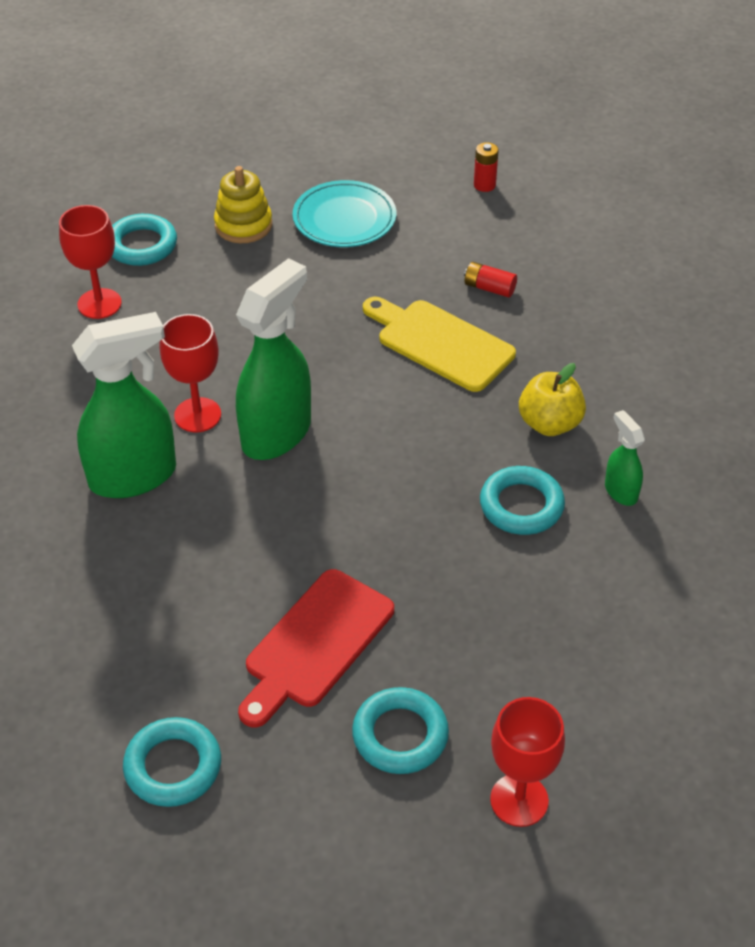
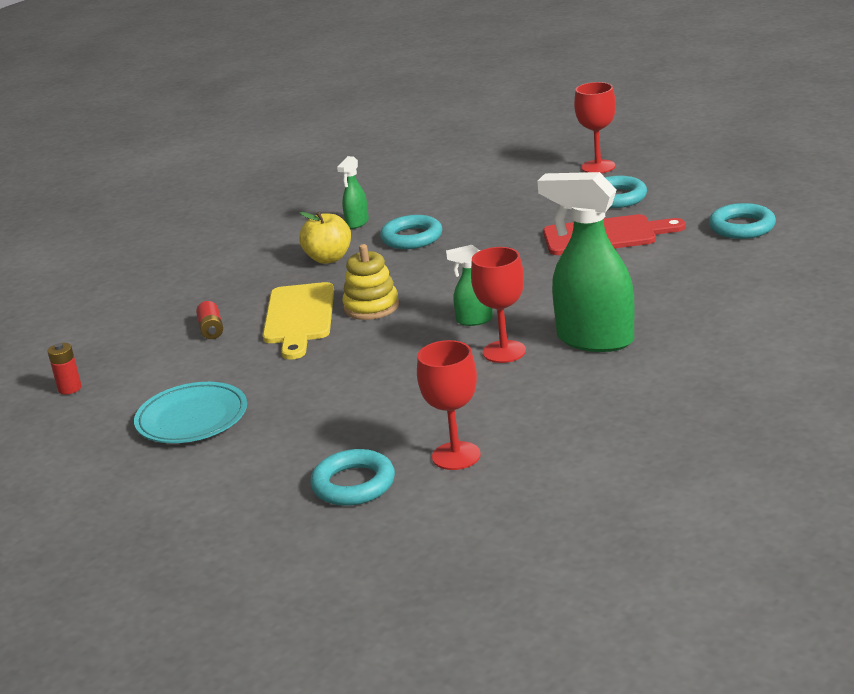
camera: 125 degrees left, 20 degrees down
(243, 225) = (259, 455): yellow stacking toy -> yellow stacking toy (371, 307)
(277, 433) = (474, 320): green spray bottle -> green spray bottle, size x0.48

